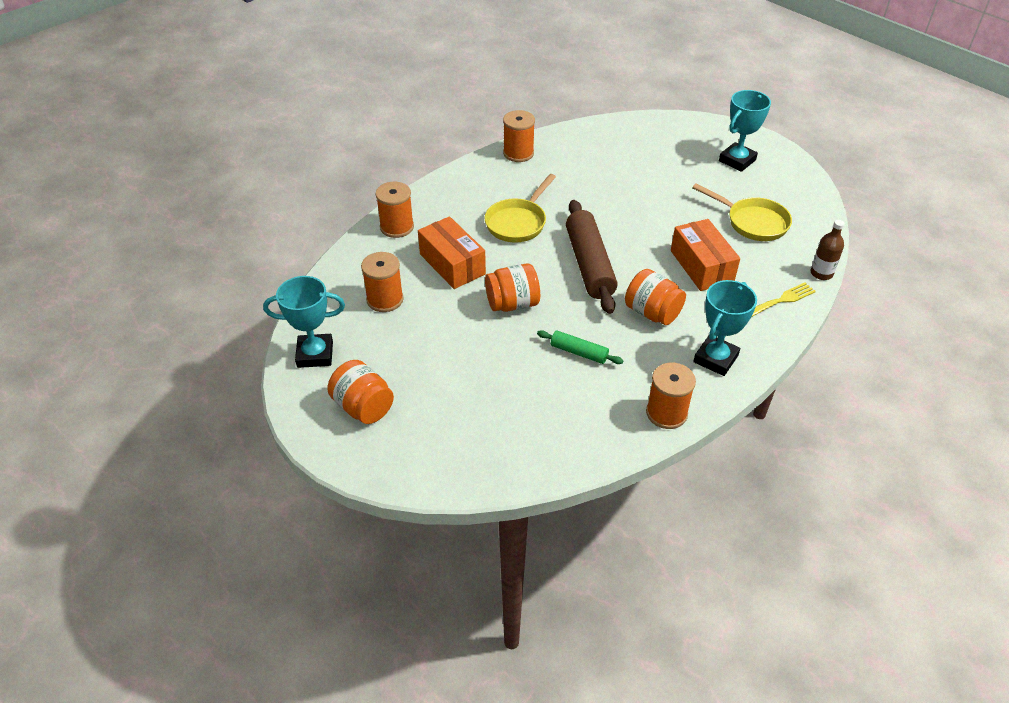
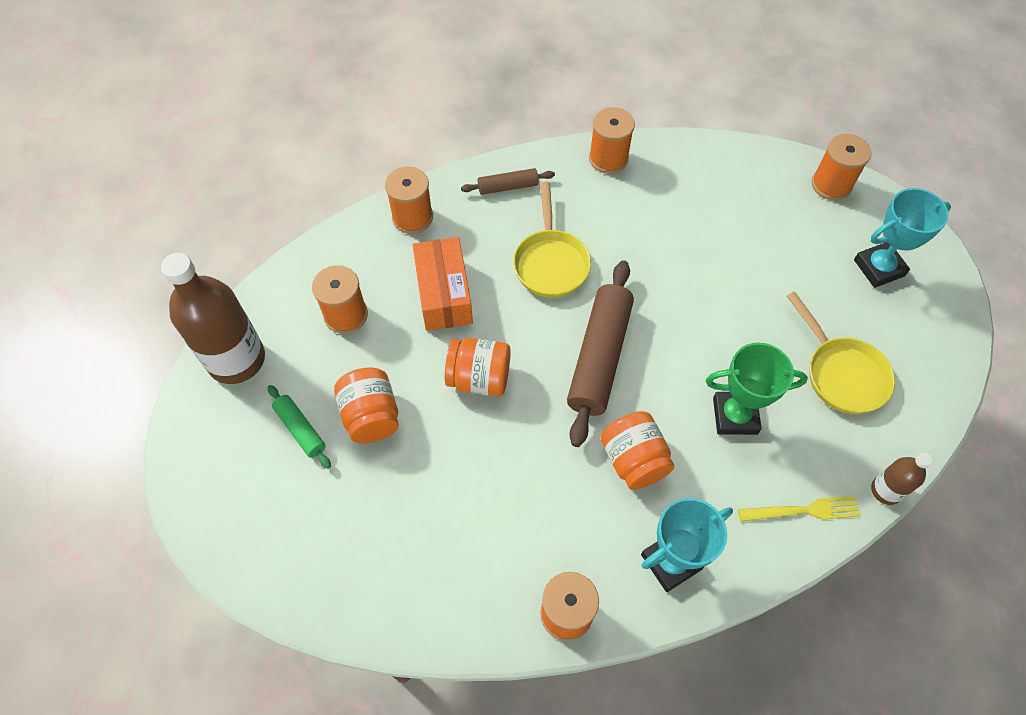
camera: 25 degrees right, 15 degrees up
(315, 354) = (236, 359): turquoise trophy -> brown bottle
(363, 407) = (247, 452): orange jar -> orange jar (371, 416)
(457, 189) = (508, 187): none -> brown rolling pin
(518, 222) = (551, 262): yellow pan -> yellow pan turned 60 degrees counterclockwise
(579, 352) = (515, 480): green rolling pin -> green rolling pin (301, 429)
(677, 126) = (831, 185): none -> orange spool
(701, 266) = (735, 415): orange box -> green trophy

